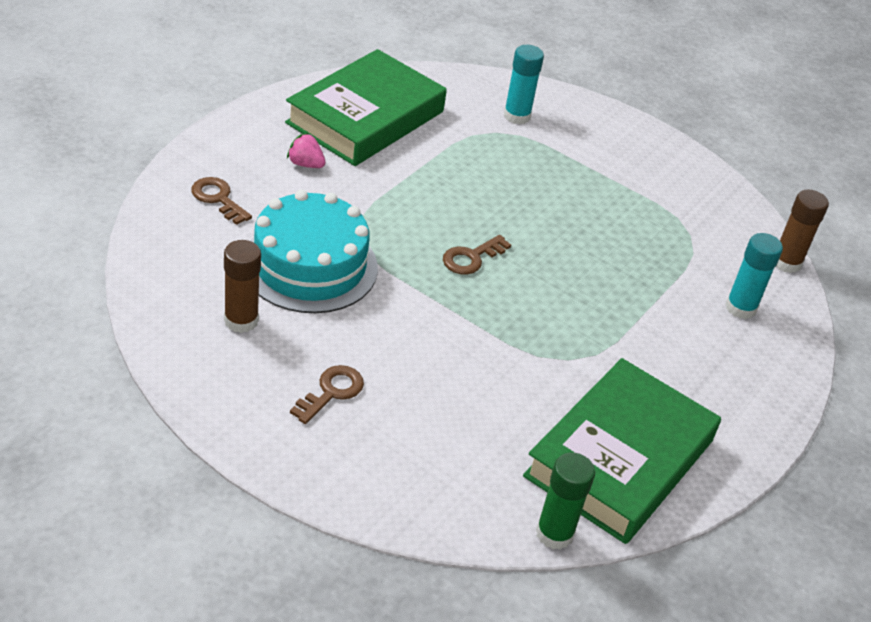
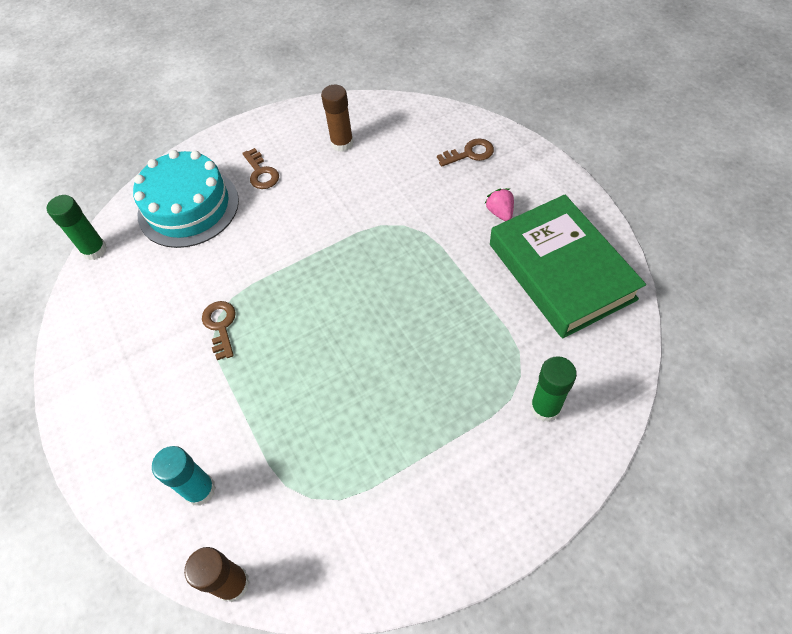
camera: 125 degrees right, 15 degrees up
(305, 164) = (500, 212): pink strawberry -> pink strawberry turned 75 degrees counterclockwise
(310, 265) = (380, 188): turquoise cake -> turquoise cake (188, 207)
(471, 258) = (350, 291): brown key -> brown key (220, 326)
(517, 116) = (545, 407): turquoise glue stick -> green glue stick
(619, 458) = (119, 310): green book -> none

